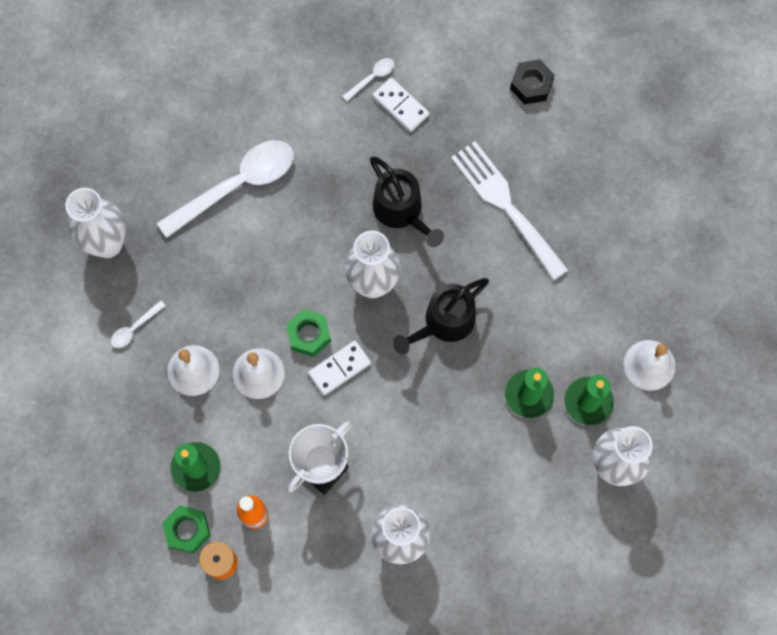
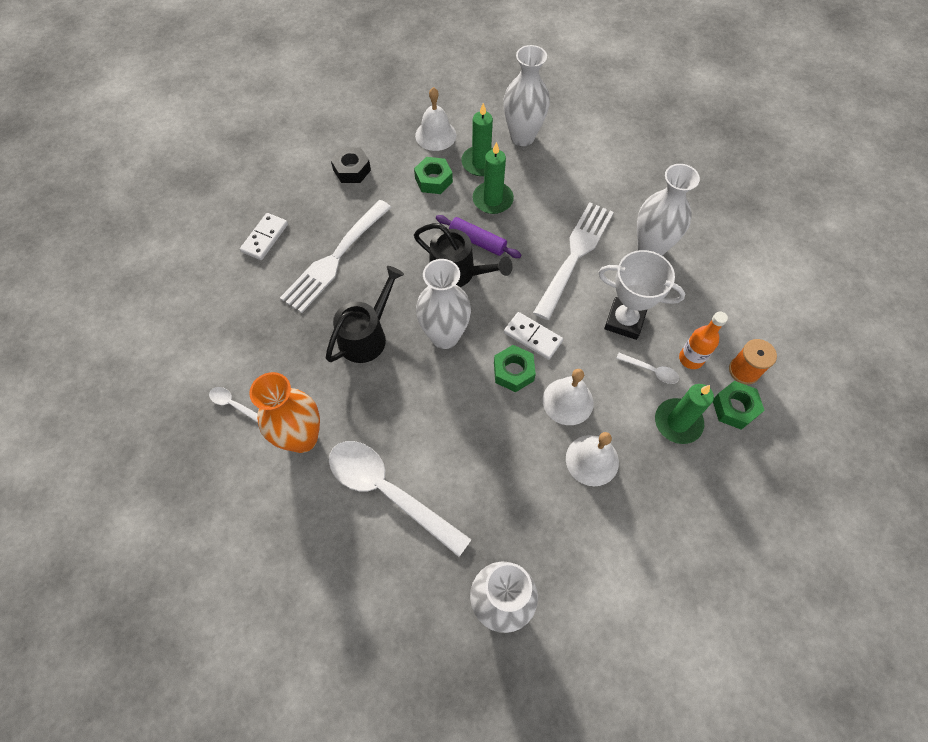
camera: 110 degrees left, 10 degrees down
(134, 328) = (577, 534): white spoon -> white spoon (651, 371)
(316, 127) = (302, 438): none -> orange vase
(400, 106) = (259, 370): white domino -> white domino (265, 238)
(422, 454) = (575, 255): none -> white fork
(477, 357) = (477, 241): none -> purple rolling pin
(531, 85) = (211, 272): black nut -> black nut (352, 170)
(580, 339) = (433, 180): none -> green nut

